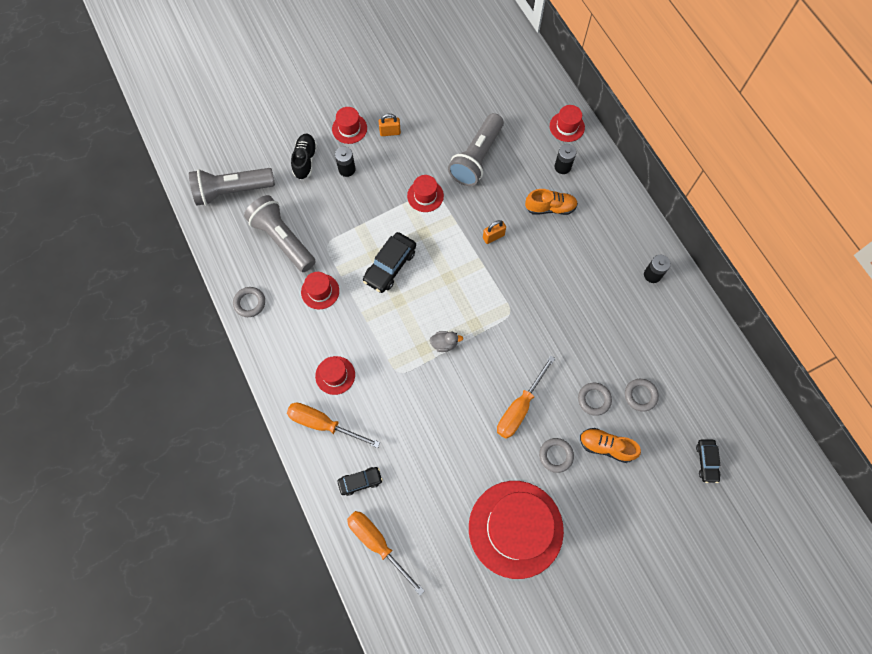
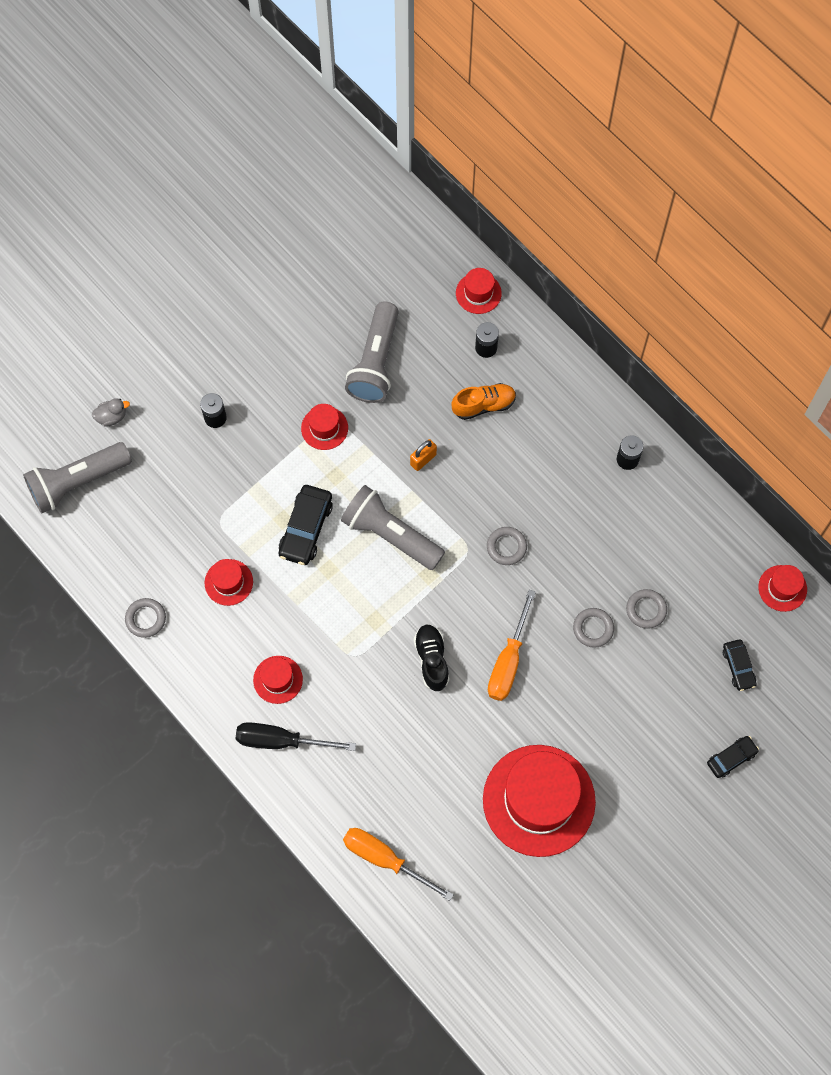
camera: 15 degrees left, 0 degrees up
(283, 239) = (162, 528): grey flashlight -> grey flashlight (390, 534)
(305, 160) = (158, 419): black shoe -> black shoe (432, 660)
(323, 424) = (281, 741): orange screwdriver -> black screwdriver
(349, 128) = (202, 362): red hat -> red hat (782, 588)
(360, 481) = (344, 795): black car -> black car (731, 758)
(390, 132) = (256, 355): orange padlock -> none
(444, 344) = (399, 608): grey duck -> grey duck (112, 417)
(556, 455) = (564, 705): grey ring -> grey ring (506, 547)
(606, 446) = (620, 680): orange shoe -> none

